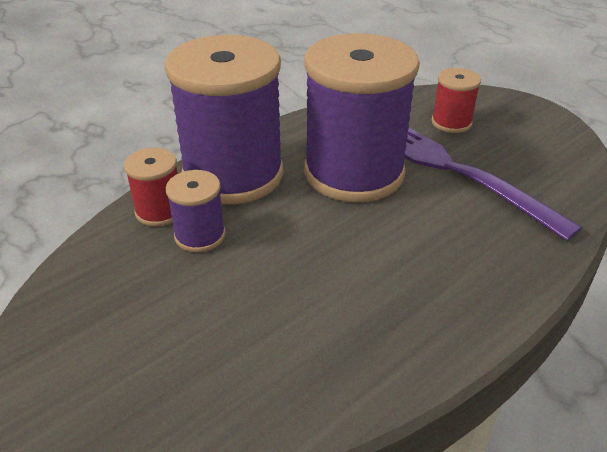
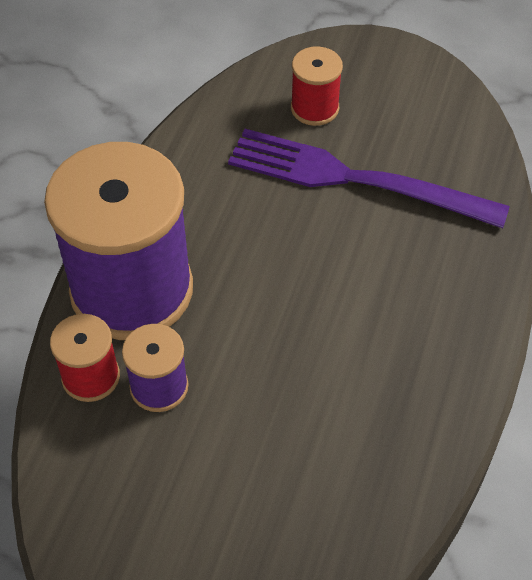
camera: 30 degrees left, 15 degrees up
(354, 173) = (258, 228): purple spool -> none

